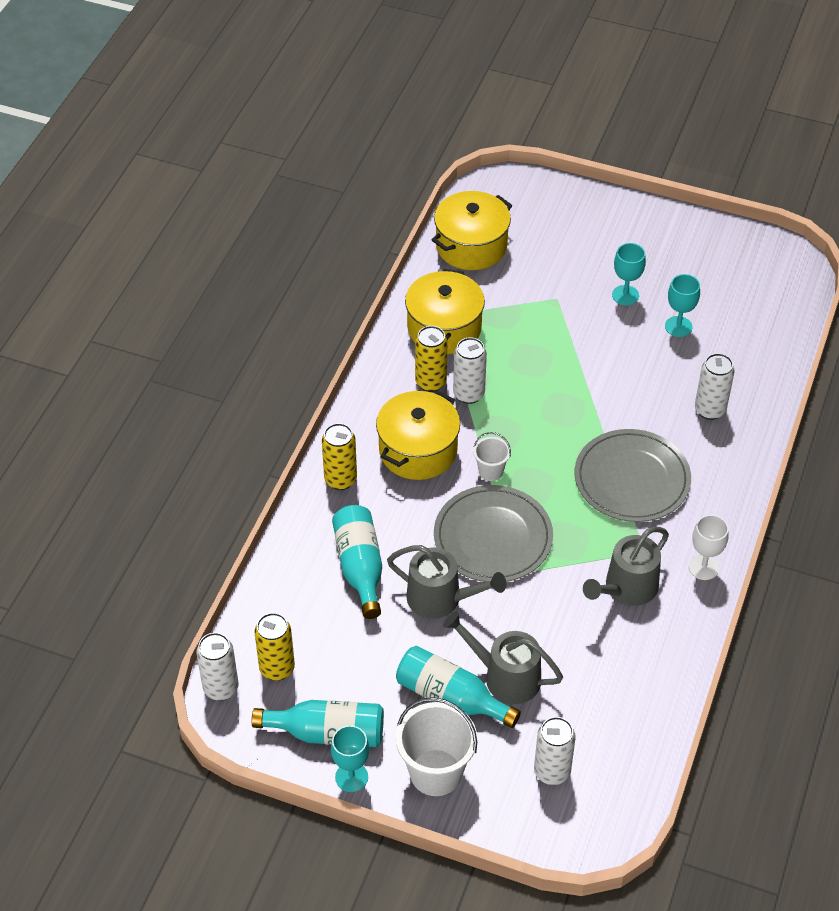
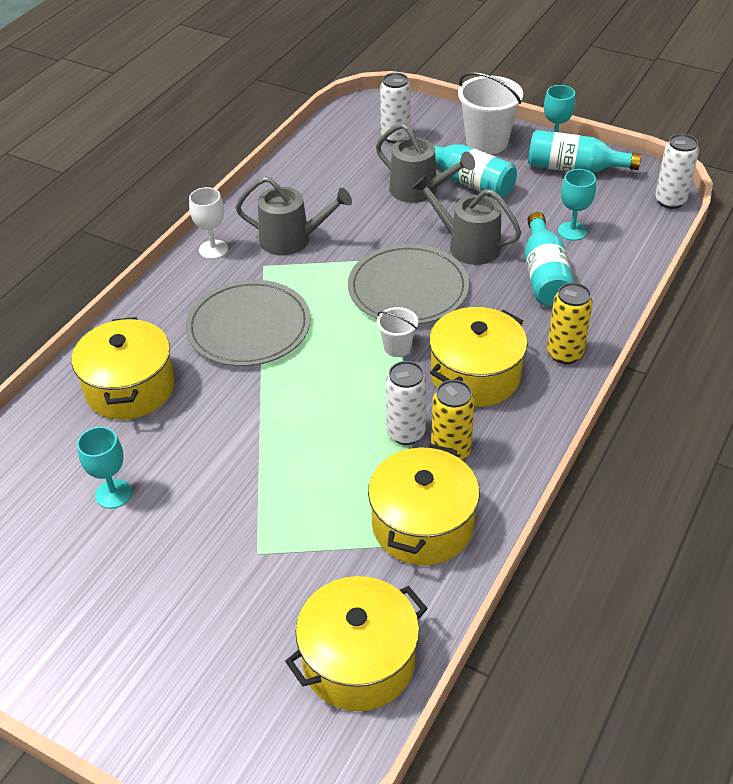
camera: 170 degrees left, 5 degrees down
(277, 668) = (621, 210): yellow can -> none
(625, 295) = (161, 548): turquoise goblet -> turquoise goblet (572, 231)
(626, 588) = (292, 240): grey watering can -> grey watering can turned 45 degrees clockwise
(710, 410) = (130, 388): white can -> yellow pot

